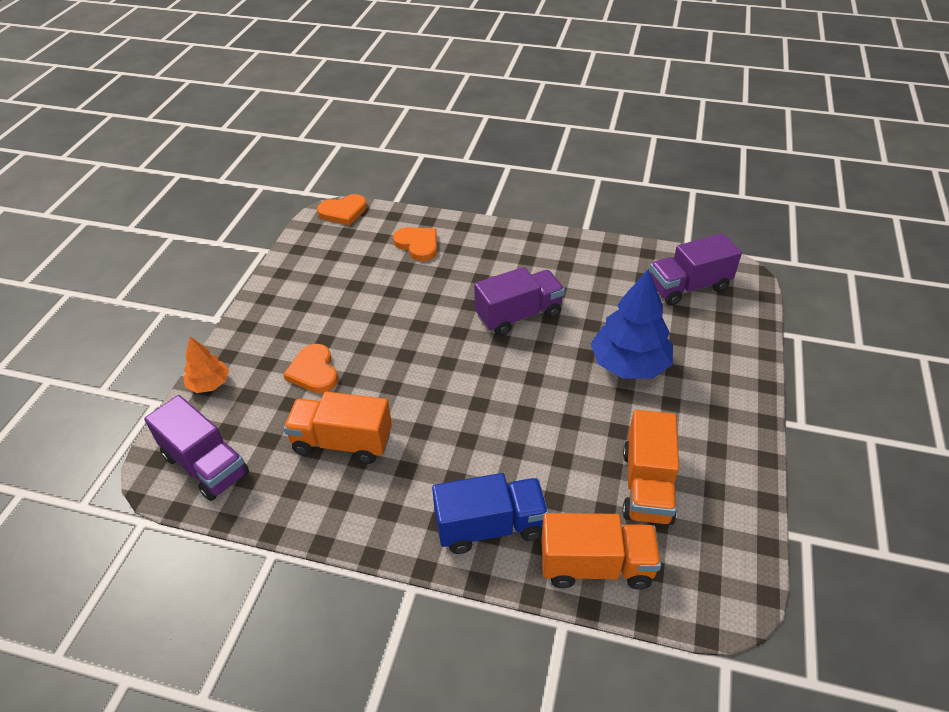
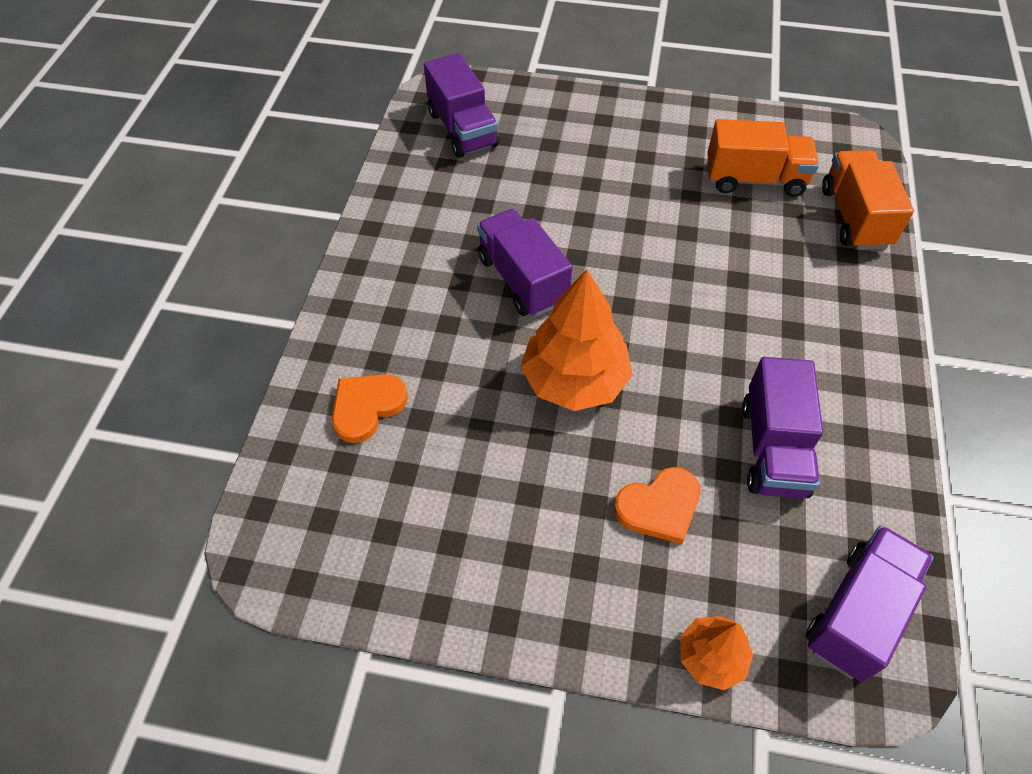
camera: 95 degrees left, 10 degrees up
(342, 442) = (773, 448): orange truck -> purple truck
(343, 212) = (260, 536): orange heart -> none
(423, 338) = (574, 380): none -> orange tree
(490, 526) = (842, 295): blue truck -> none
(629, 364) = (595, 183): blue tree -> none

